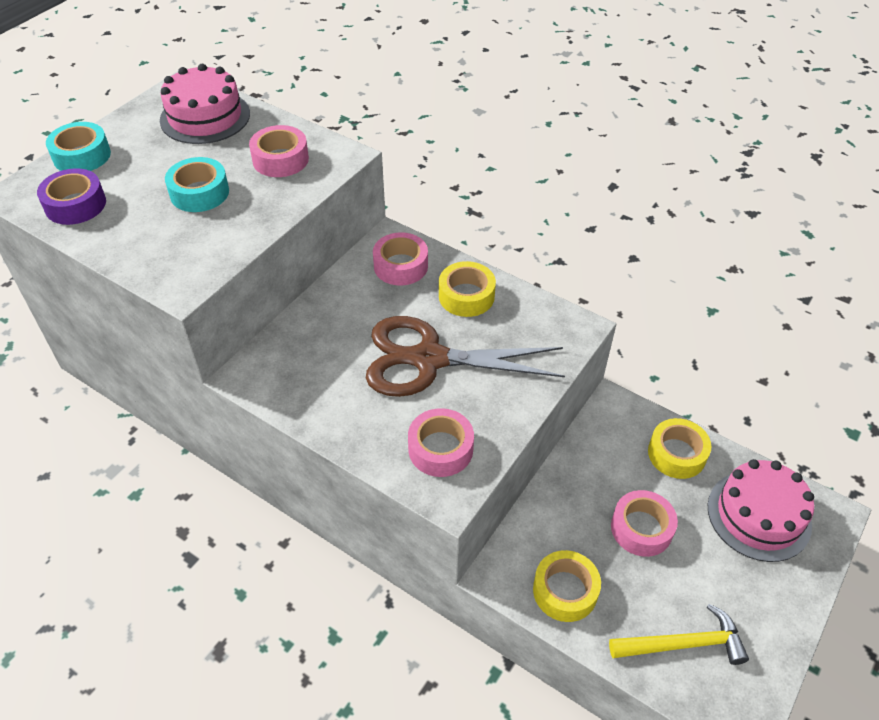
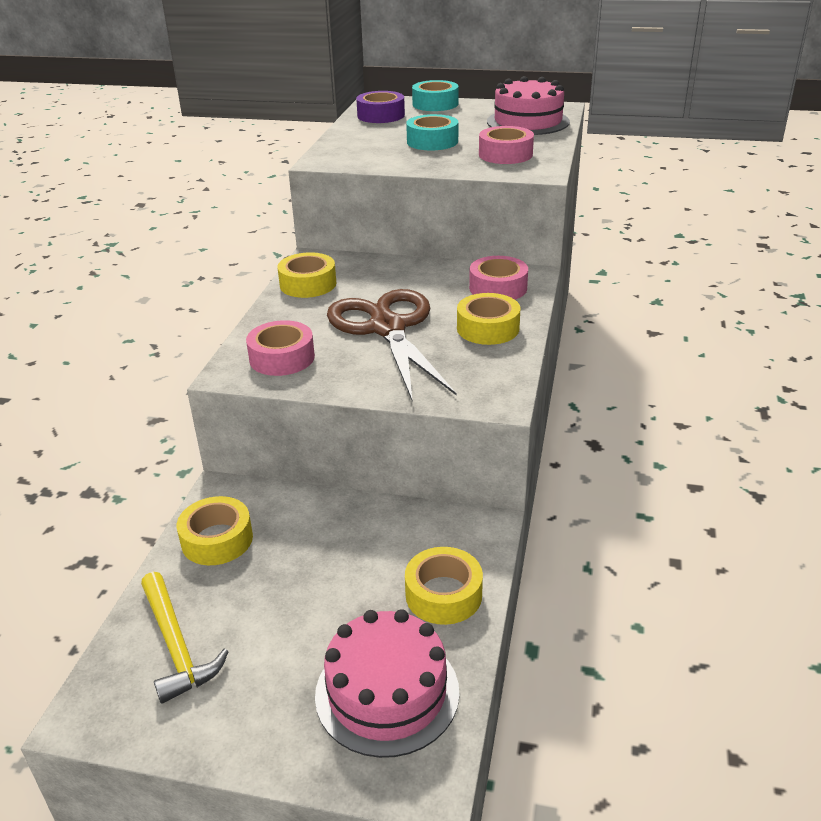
camera: 70 degrees right, 15 degrees down
(302, 394) = (308, 284): none -> yellow tape
(641, 528) = (318, 583): pink tape -> none

